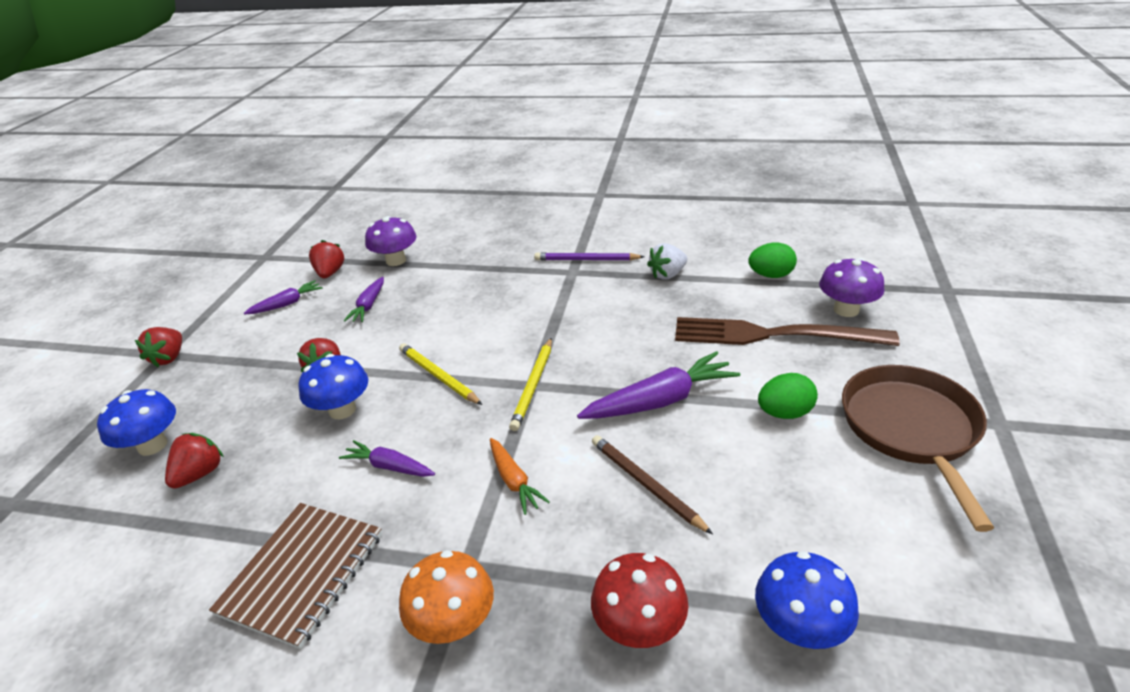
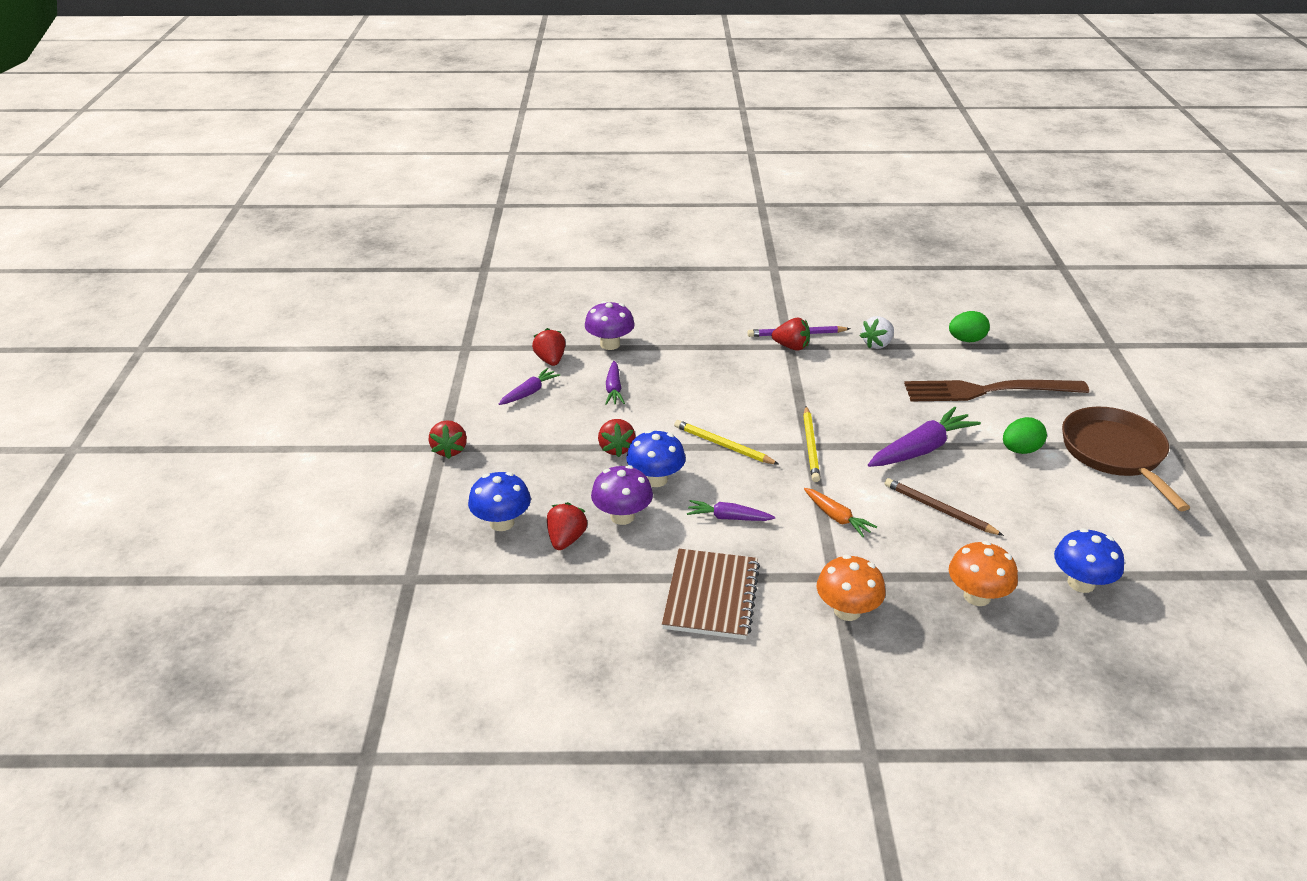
camera: 15 degrees left, 0 degrees up
(574, 272) = (791, 347): none -> red strawberry
(639, 626) = (977, 596): red mushroom -> orange mushroom
(846, 310) = (1038, 366): purple mushroom -> purple mushroom (622, 516)

